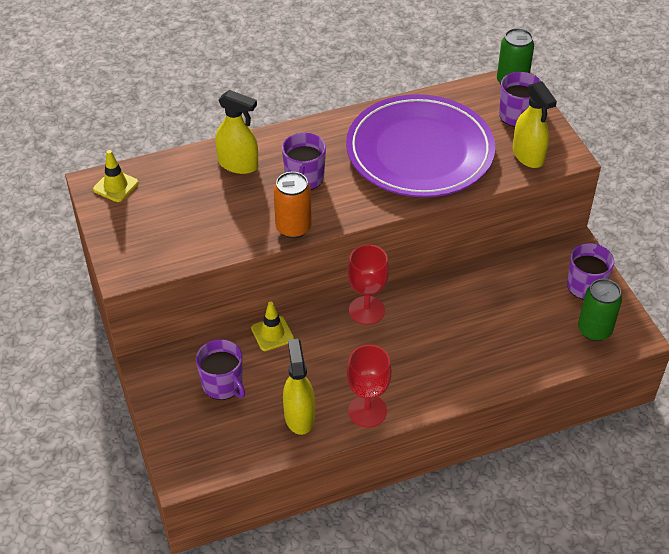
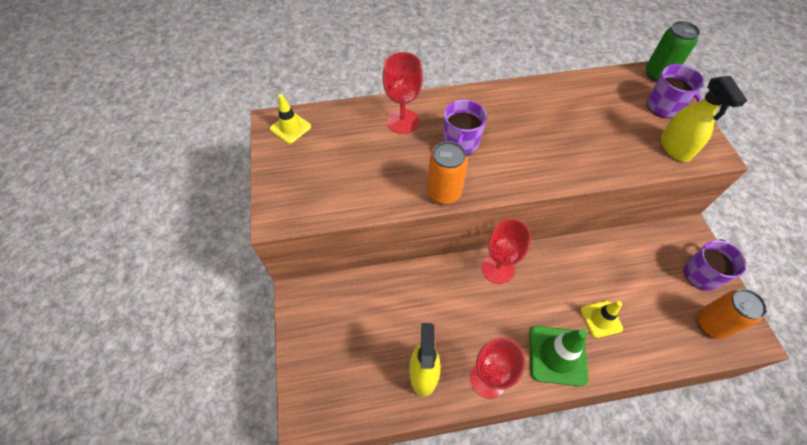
camera: 10 degrees right, 10 degrees up
(223, 384) = (359, 326): purple mug -> none
(238, 164) = (402, 121): yellow spray bottle -> red goblet
(272, 333) = (411, 279): yellow traffic cone -> yellow traffic cone (601, 319)
(420, 151) = (570, 130): purple plate -> none
(437, 380) = (557, 355): none -> green traffic cone
(594, 330) = (710, 324): green can -> orange can

